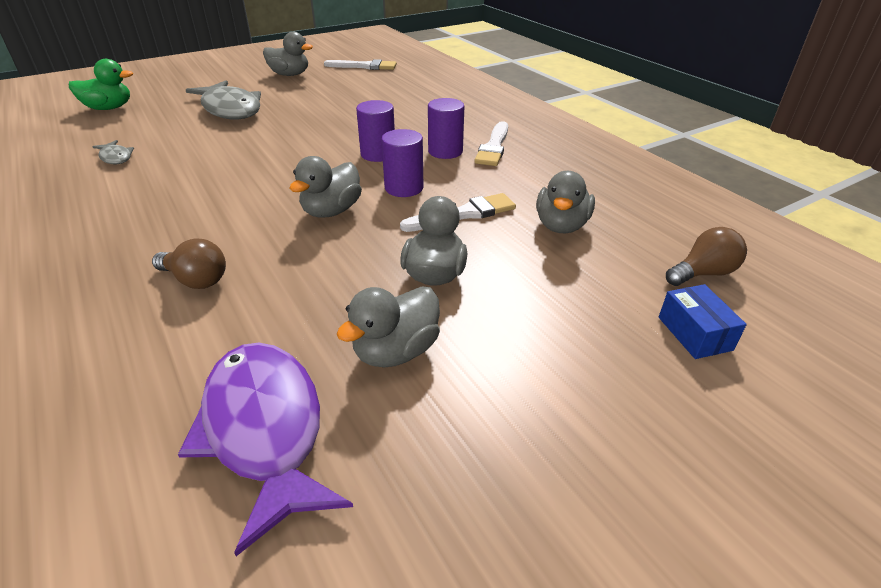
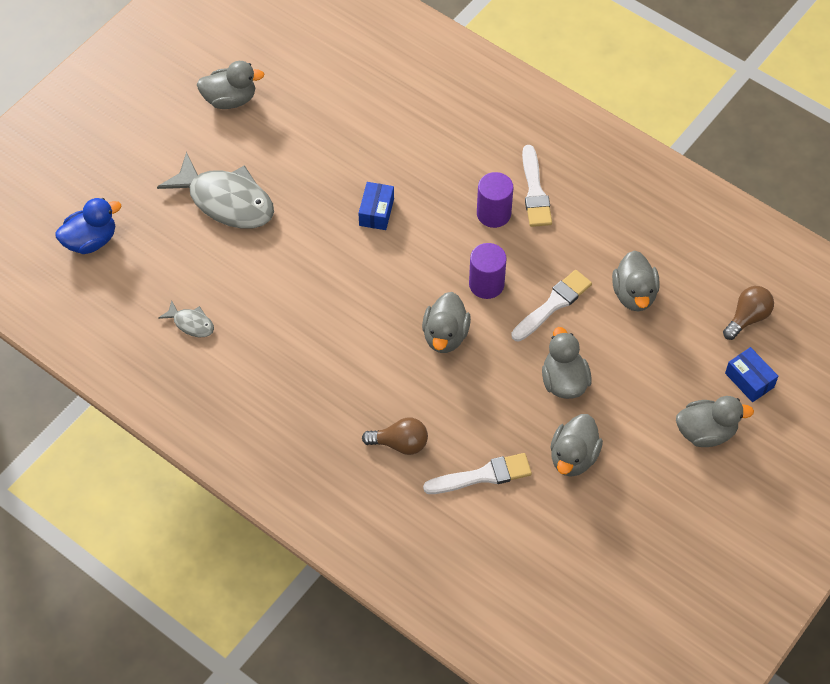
camera: 20 degrees left, 20 degrees up
(109, 108) = (91, 241): green duck -> blue duck
(265, 430) = (532, 534): purple fish -> none
(342, 133) = (376, 212): none -> blue box
(364, 66) = (305, 50): white brush -> white brush (482, 476)
(378, 154) = (434, 238): purple cylinder -> none
(610, 375) = (706, 432): none -> grey duck

